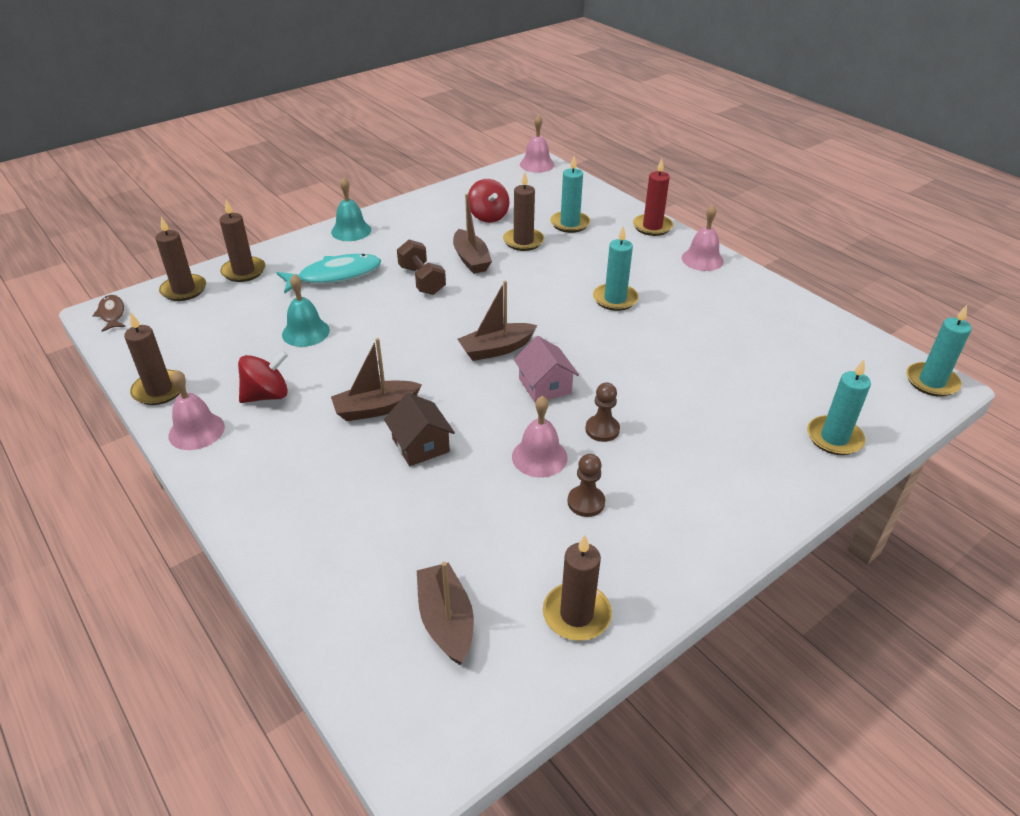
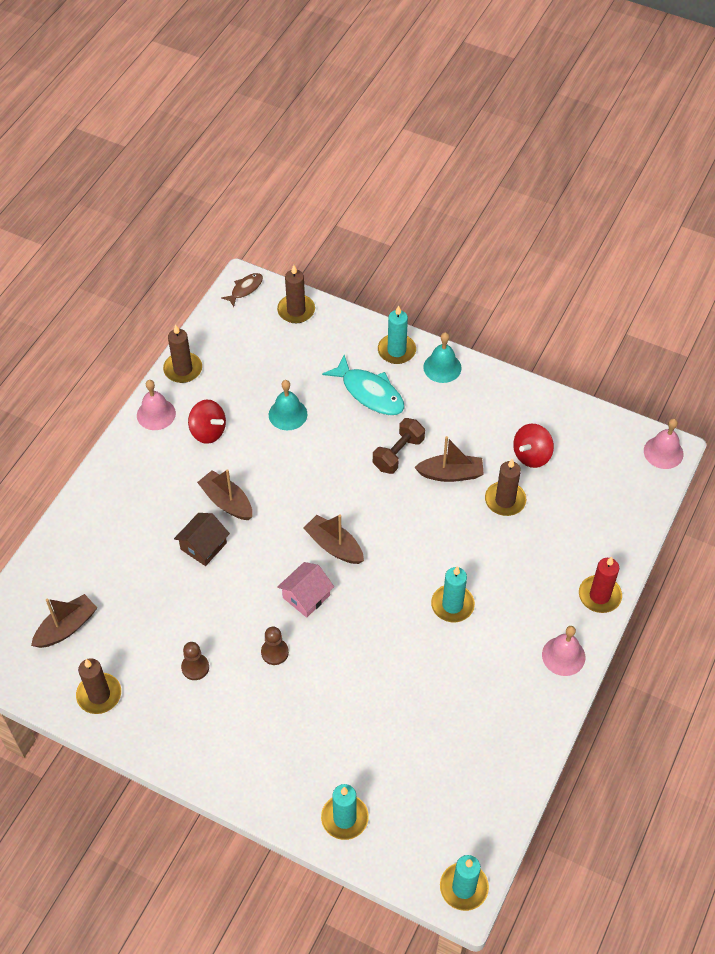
camera: 65 degrees right, 15 degrees up
(244, 271) = (340, 331): brown candle -> none
(471, 259) = (451, 474): brown boat -> brown boat turned 135 degrees counterclockwise
(539, 457) = (226, 623): pink bell -> none
(570, 224) = (560, 525): turquoise candle -> turquoise candle (396, 351)

